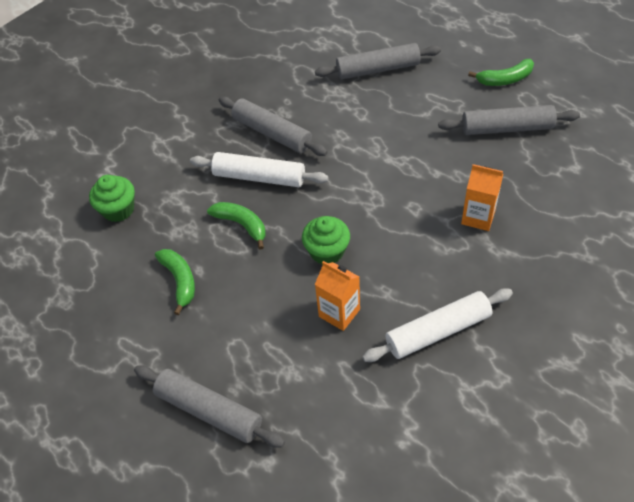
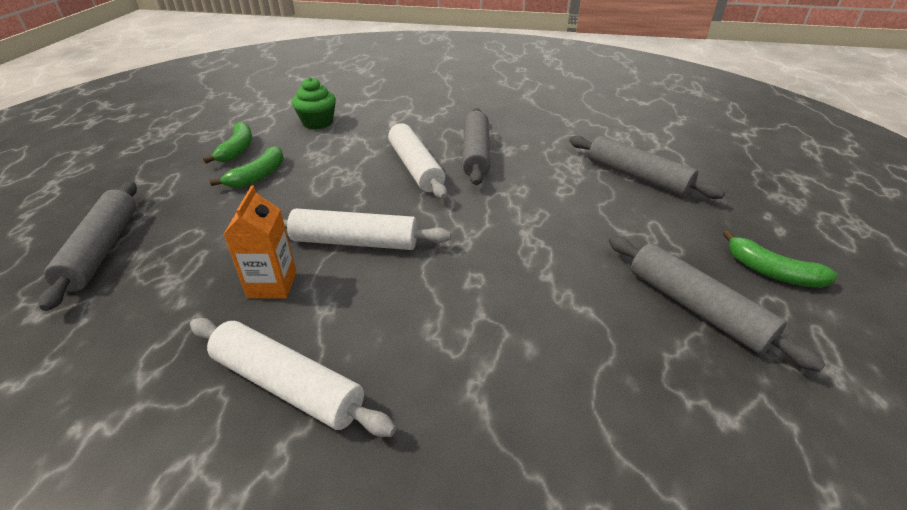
camera: 50 degrees right, 15 degrees down
(242, 225) = (349, 180): green banana -> green banana (237, 149)
(327, 251) = (355, 242): green cupcake -> white rolling pin
(478, 217) = (515, 344): orange carton -> none

